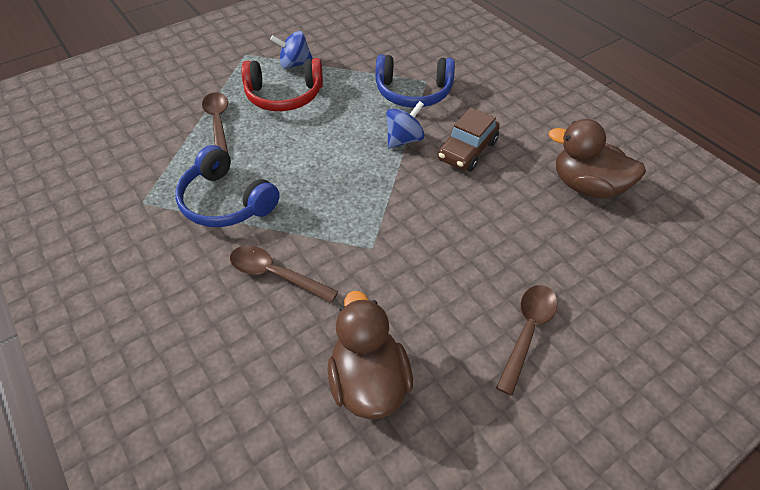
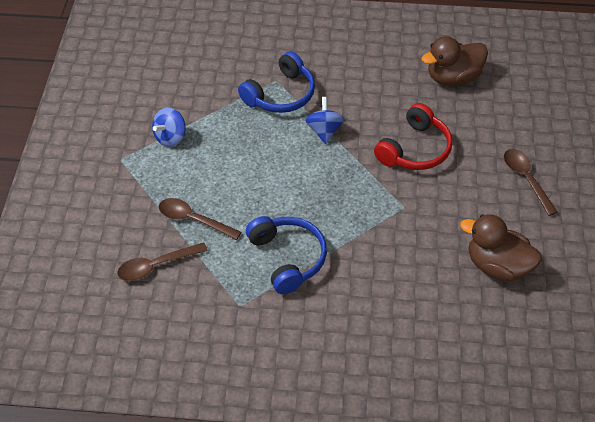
camera: 50 degrees left, 0 degrees up
(226, 201) = (288, 258): blue headphones -> blue headphones turned 105 degrees counterclockwise
(275, 274) = (381, 266): brown spoon -> brown spoon (156, 266)
(284, 96) = (204, 165): red headphones -> red headphones (415, 149)
(467, 150) = (367, 108): brown car -> none

